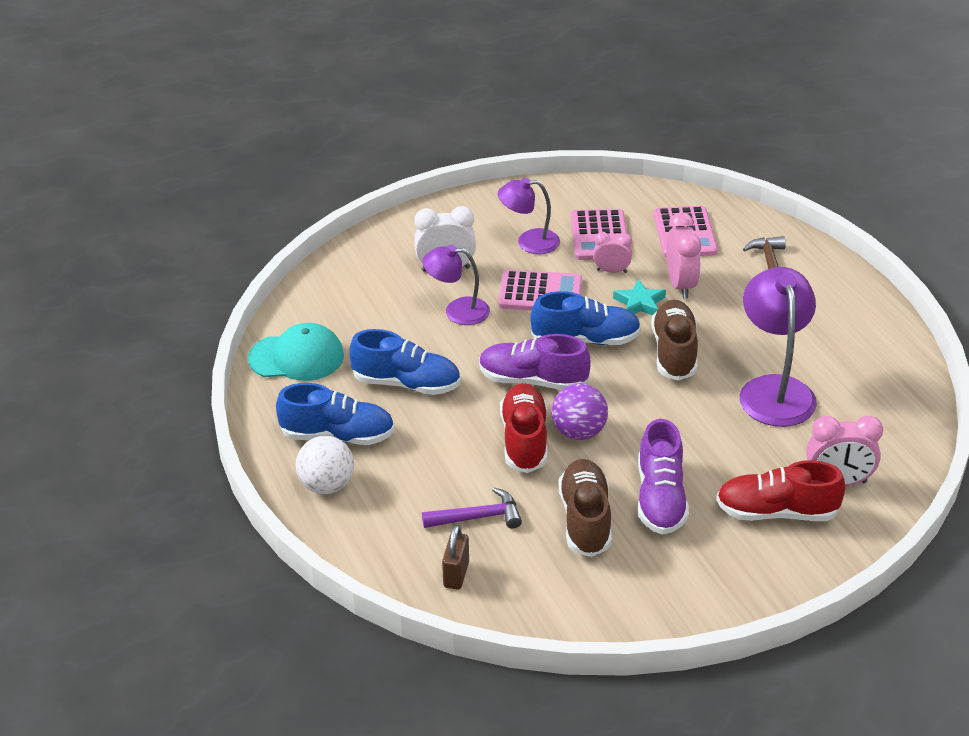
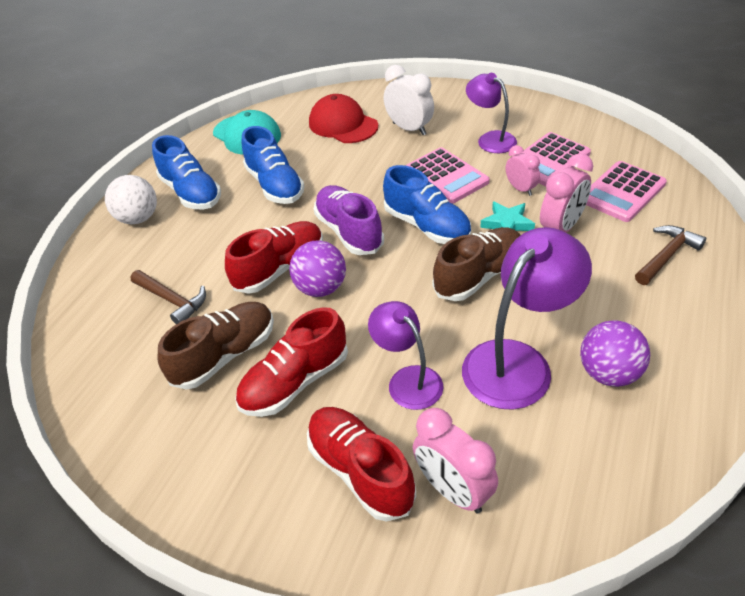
camera: 50 degrees right, 5 degrees up
(377, 297) = (343, 124): none -> red cap
(456, 574) = (100, 329): brown padlock -> none
(457, 311) = (375, 158): purple lamp -> purple lamp (408, 380)
(478, 517) = (172, 300): purple hammer -> brown hammer
(660, 498) = (295, 382): purple shoe -> red shoe
(831, 361) = (608, 373): none -> purple ball

